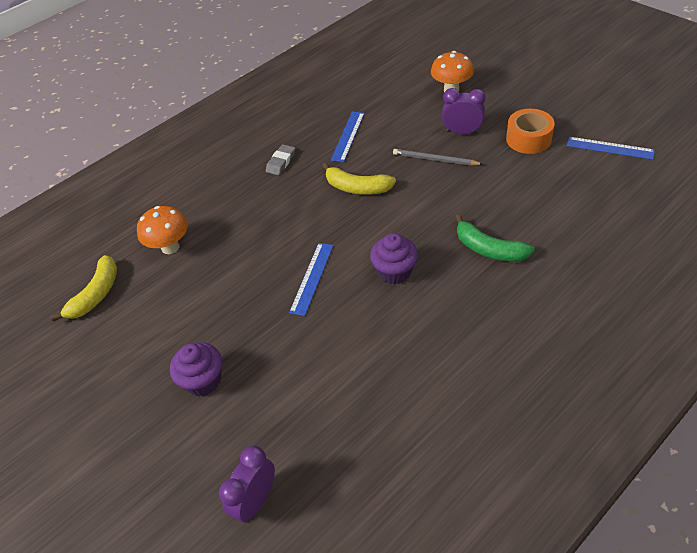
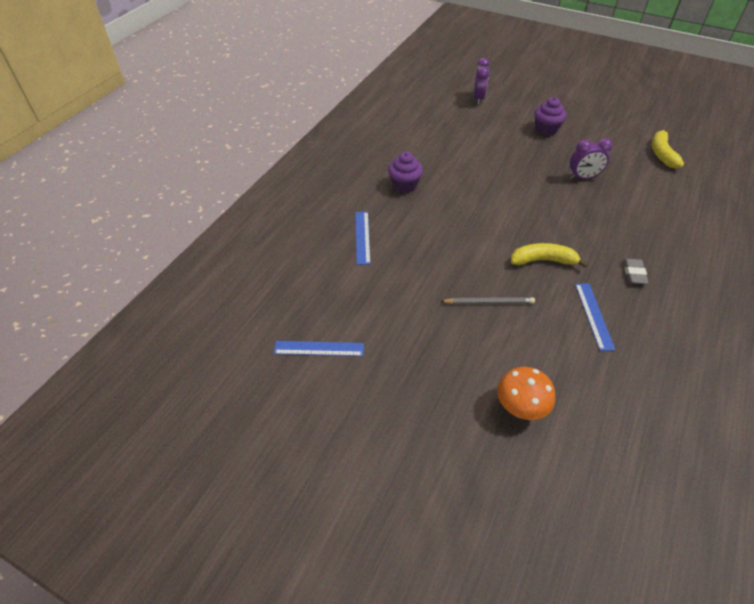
camera: 155 degrees right, 0 degrees up
(170, 247) = (648, 188): orange mushroom -> none
(312, 278) = (526, 188): blue ruler -> blue ruler (362, 237)
(394, 272) = (470, 202): purple cupcake -> purple cupcake (404, 185)
(462, 132) = (477, 342): purple clock -> purple clock (583, 177)
(489, 249) = (408, 229): green banana -> none
(528, 139) = (404, 346): orange tape -> none

